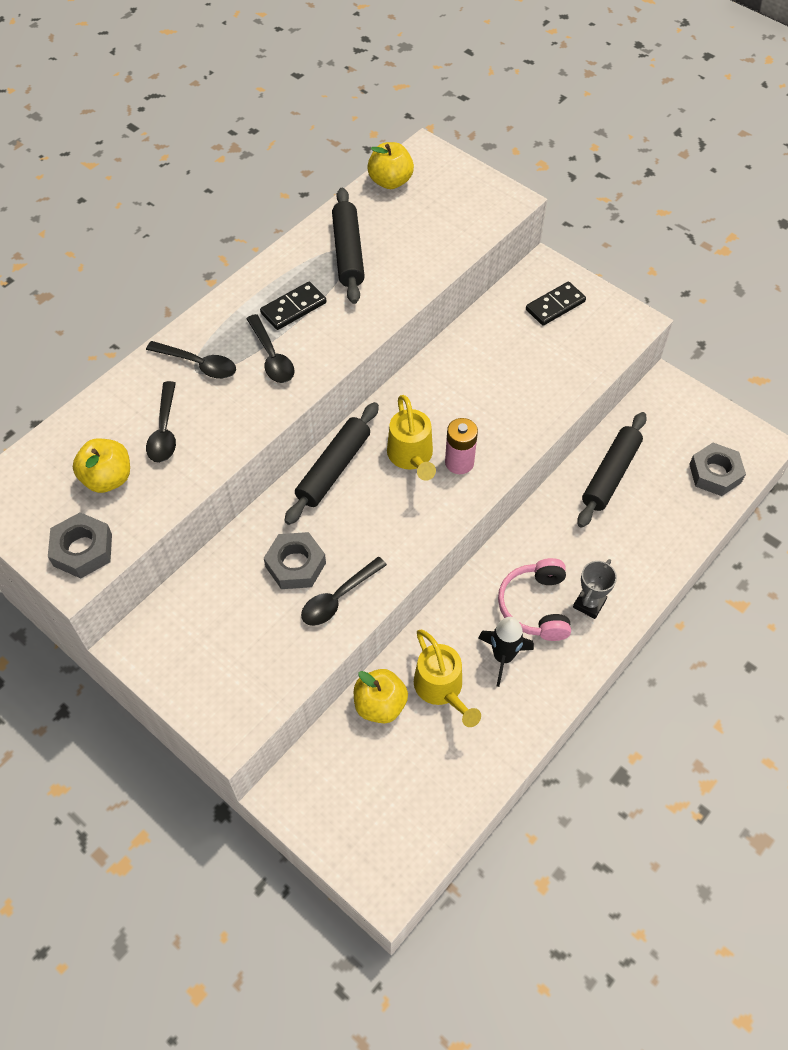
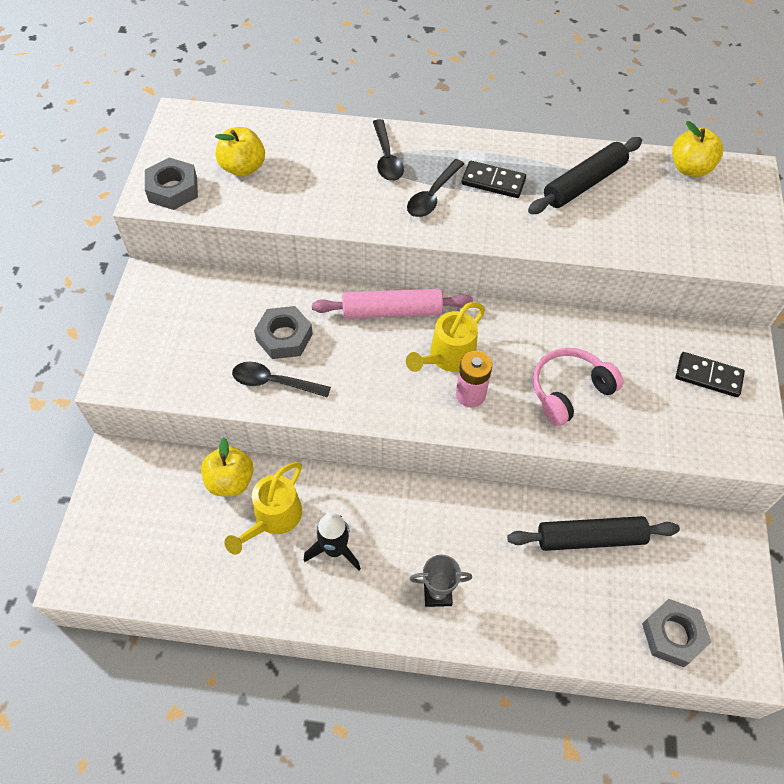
camera: 55 degrees right, 0 degrees up
(164, 430) = (310, 174): black spoon -> none
(333, 468) = (392, 311): black rolling pin -> pink rolling pin
(535, 606) = (403, 548): pink headphones -> pink headphones (569, 390)

